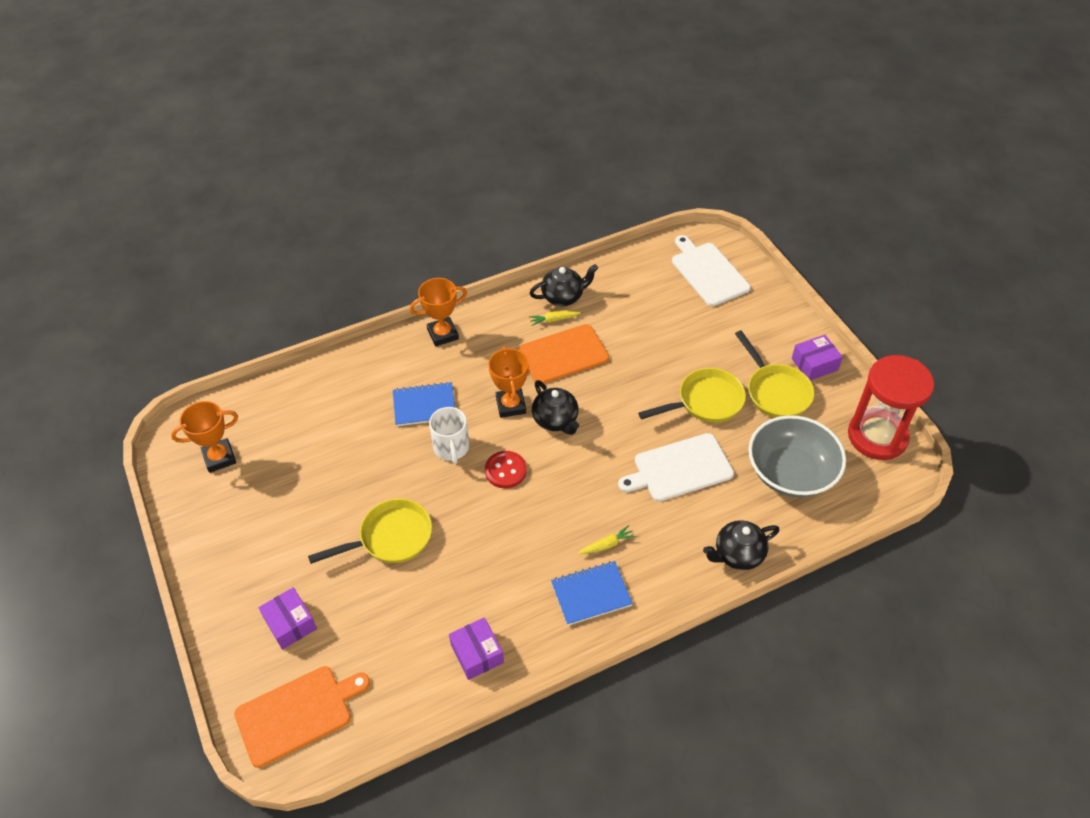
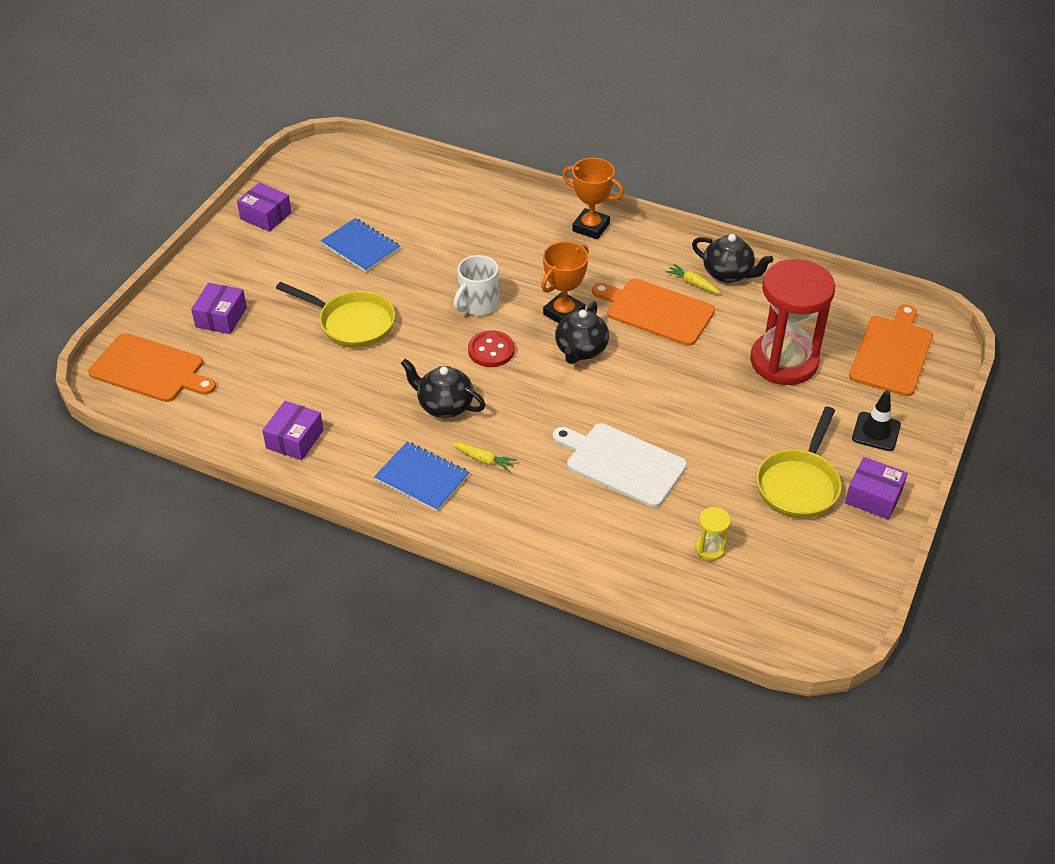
camera: 50 degrees right, 5 degrees down
(205, 519) = (266, 216): none -> purple box
(219, 458) = (327, 187): orange trophy -> none
(424, 405) = (503, 262): blue notebook -> blue notebook (360, 247)
(705, 402) = (723, 439): yellow pan -> none
(708, 272) = (892, 353): white cutting board -> orange cutting board
(738, 554) = (569, 558): black teapot -> black teapot (444, 405)
(764, 325) = (876, 432): none -> black traffic cone
(791, 472) = (710, 548): grey bowl -> yellow hourglass
(877, 436) = (837, 596): red hourglass -> red hourglass (784, 361)

